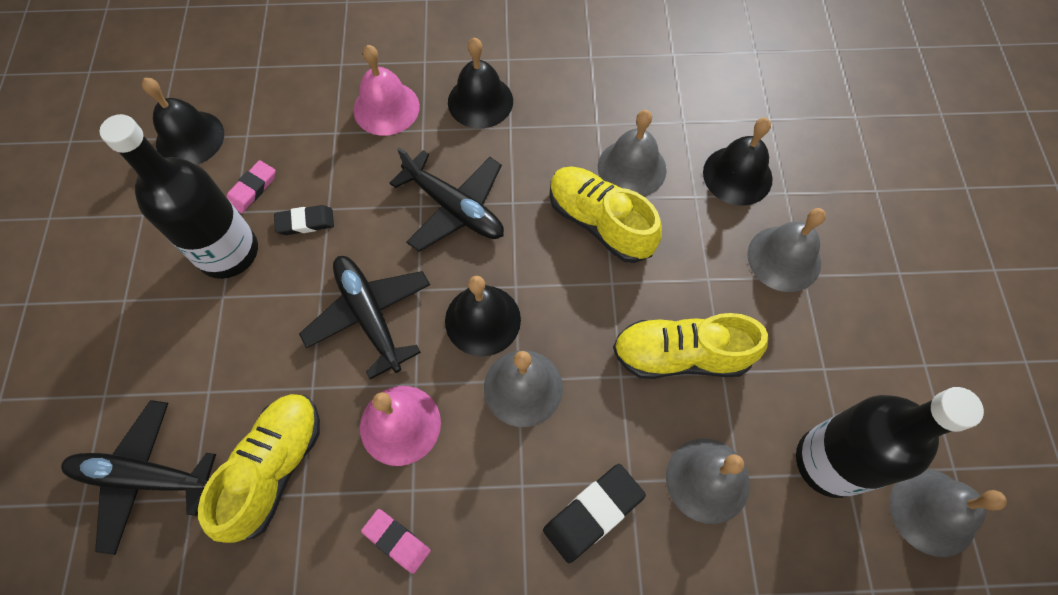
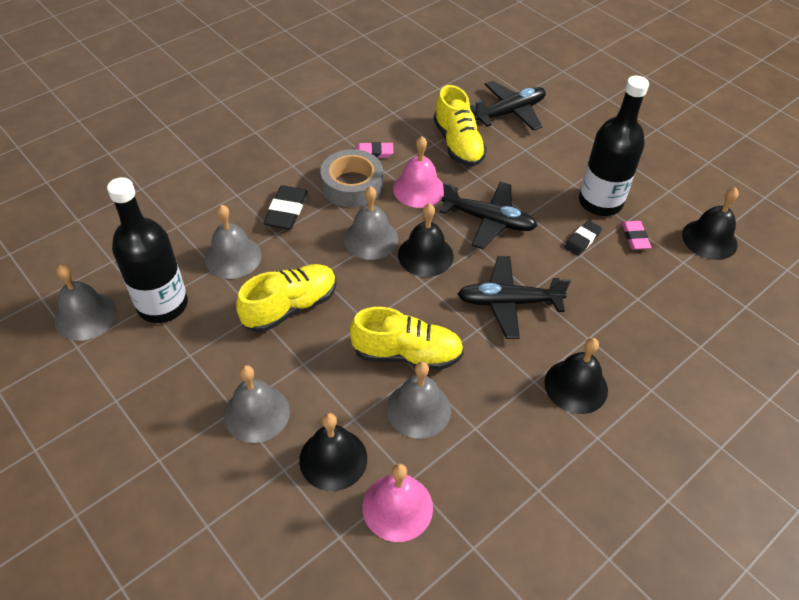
camera: 140 degrees right, 15 degrees down
(386, 108) = (629, 336): pink bell -> pink bell (397, 507)
(476, 496) = (352, 185): none -> grey tape

